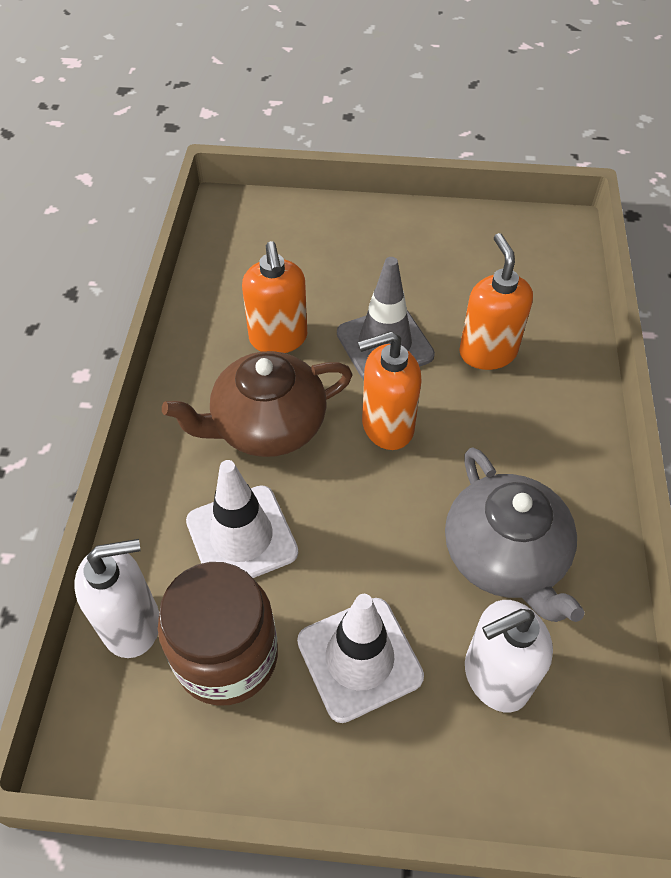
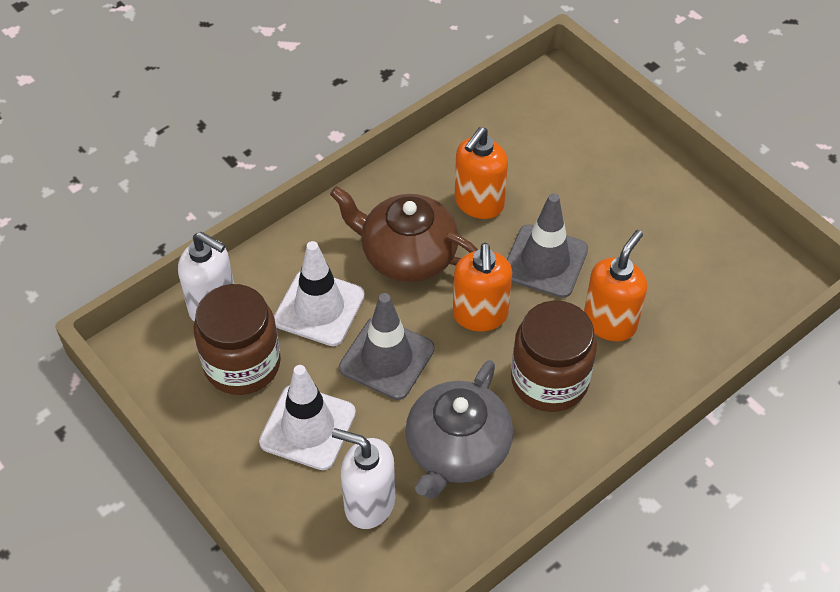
camera: 45 degrees right, 0 degrees up
(354, 529) = (387, 358): none -> grey traffic cone
(387, 426) = (480, 315): orange soap dispenser -> orange soap dispenser turned 120 degrees counterclockwise
(501, 434) = (549, 380): none -> brown jar

